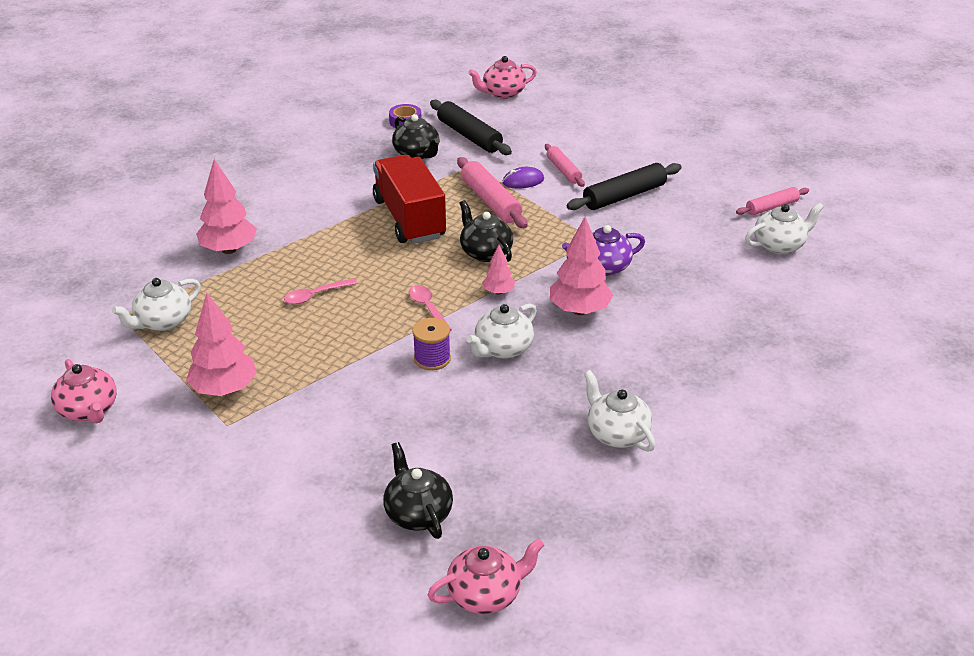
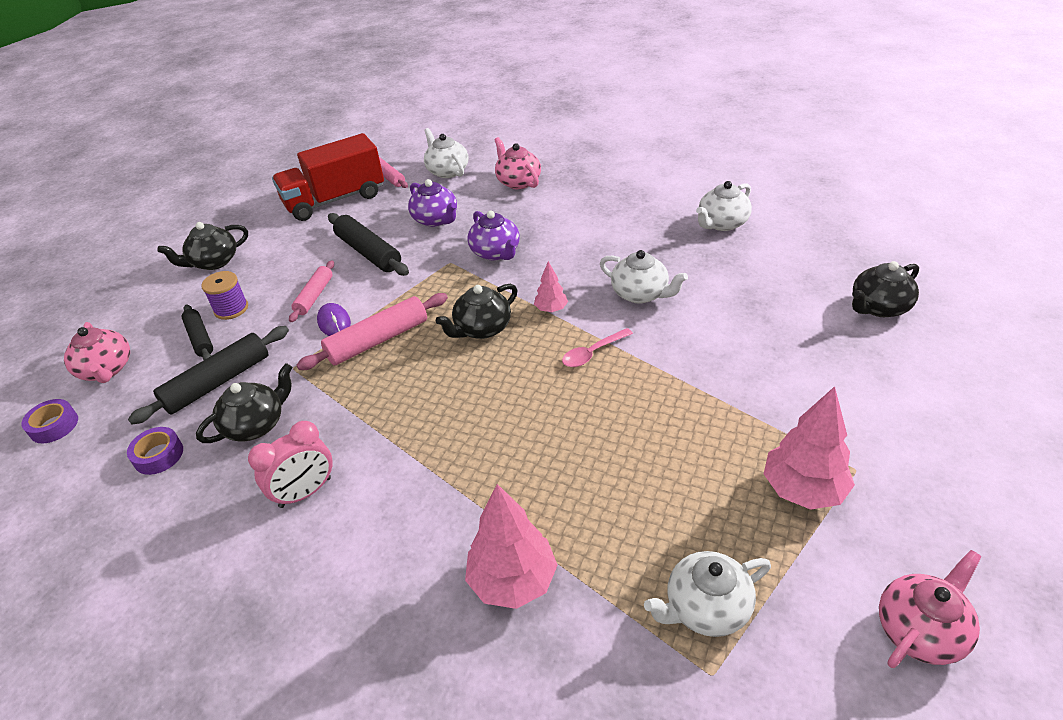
camera: 95 degrees left, 5 degrees up
(163, 322) = (705, 608): white teapot -> white teapot turned 120 degrees clockwise
(315, 295) = (596, 452): pink spoon -> none
(343, 175) = (305, 492): none -> pink clock
(409, 218) = (418, 401): red truck -> red truck (335, 200)
(432, 359) = (674, 335): purple spool -> purple spool (231, 309)
(452, 83) = (54, 426): none -> purple tape
(486, 594) = (931, 261): pink teapot -> pink teapot (518, 182)
(525, 124) = (200, 338): none -> black rolling pin
(563, 171) = (314, 296): pink rolling pin -> pink rolling pin turned 45 degrees counterclockwise
(579, 310) = (567, 258): pink tree -> none
(631, 121) = (214, 262): none -> black teapot
(675, 234) = (436, 219): none -> purple teapot

